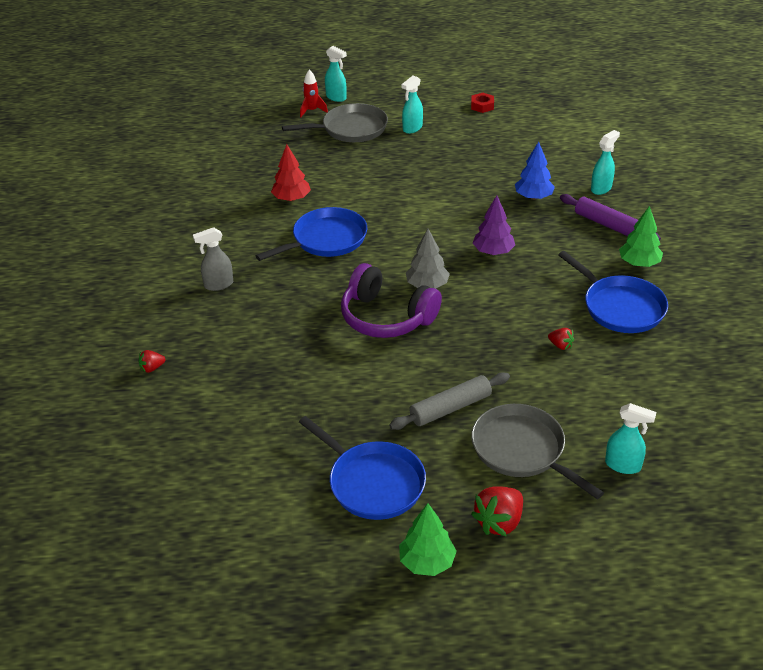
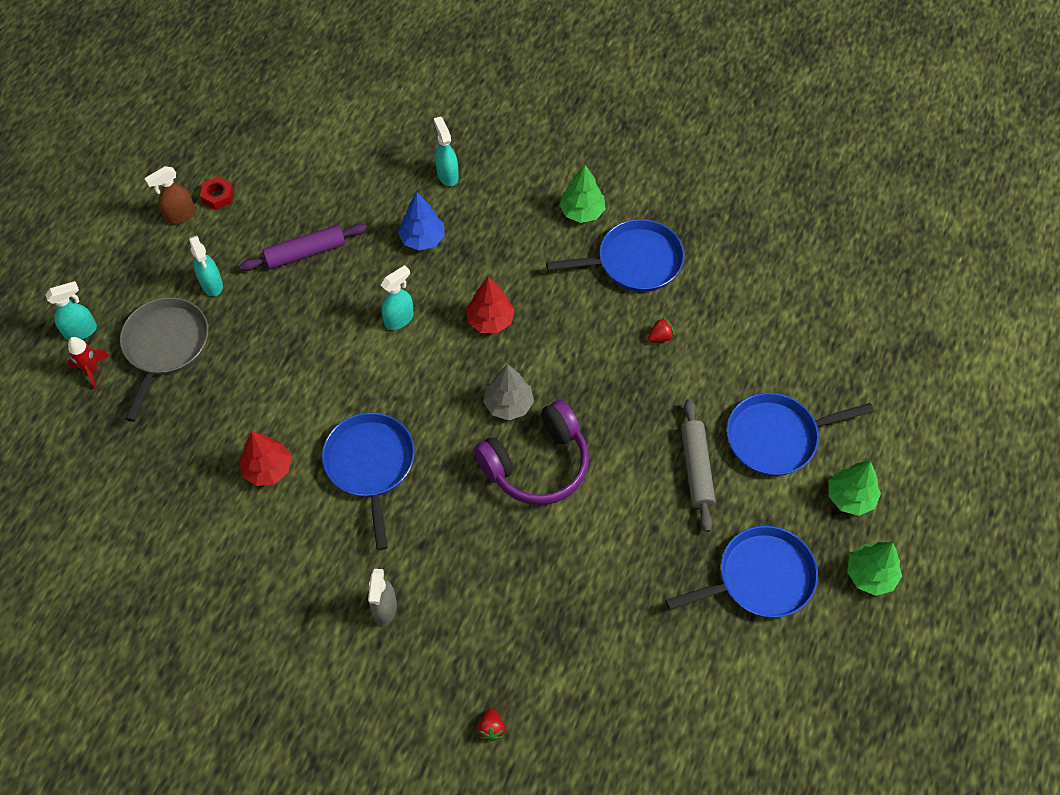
camera: 65 degrees left, 20 degrees up
(453, 98) = (180, 216): none -> brown spray bottle
(493, 252) = (490, 320): purple tree -> red tree
(499, 522) = (850, 497): red strawberry -> green tree
(521, 450) = (776, 437): grey pan -> blue pan
(607, 225) = (509, 203): purple rolling pin -> purple rolling pin (305, 253)
(623, 465) = (829, 371): turquoise spray bottle -> turquoise spray bottle (399, 319)

